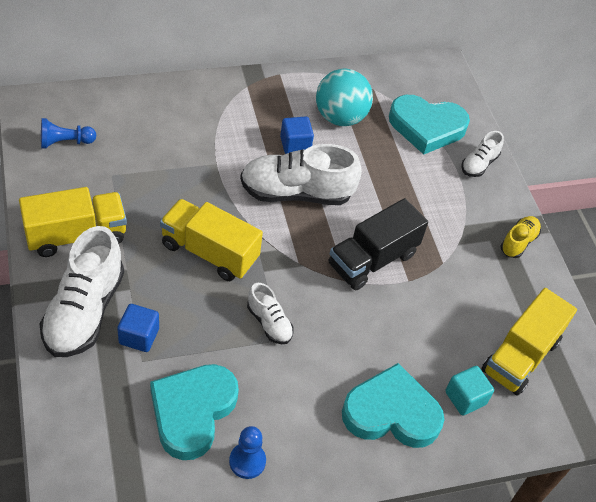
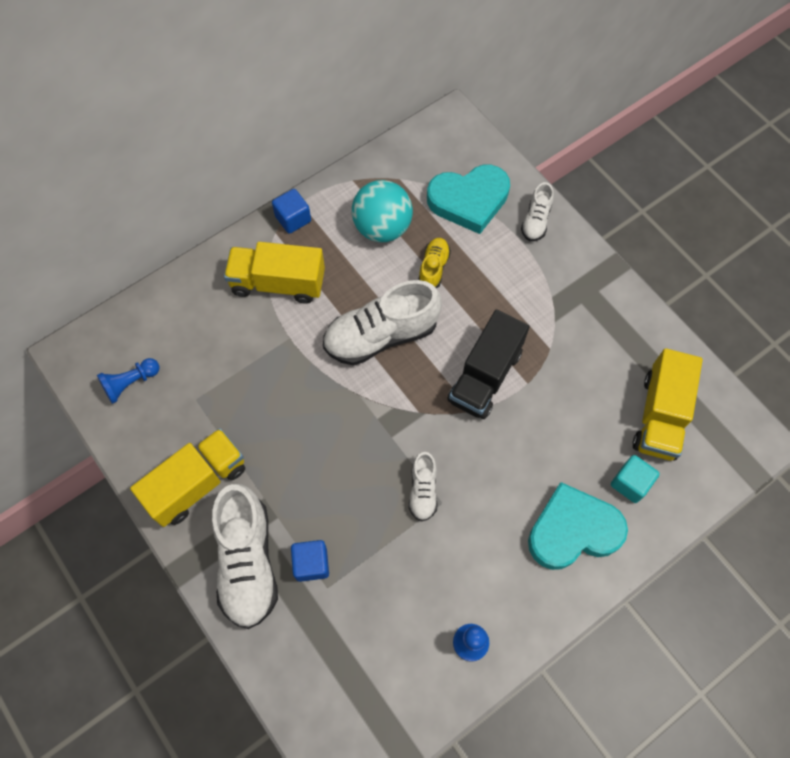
camera: 15 degrees left, 15 degrees up
(192, 412) = (398, 617): turquoise heart -> none
(209, 252) = (331, 441): yellow truck -> yellow truck (278, 283)
(269, 323) = (423, 490): white shoe -> white shoe turned 60 degrees clockwise
(295, 145) = (354, 280): blue cube -> blue cube (293, 219)
(518, 242) = (608, 293): yellow shoe -> yellow shoe (433, 268)

